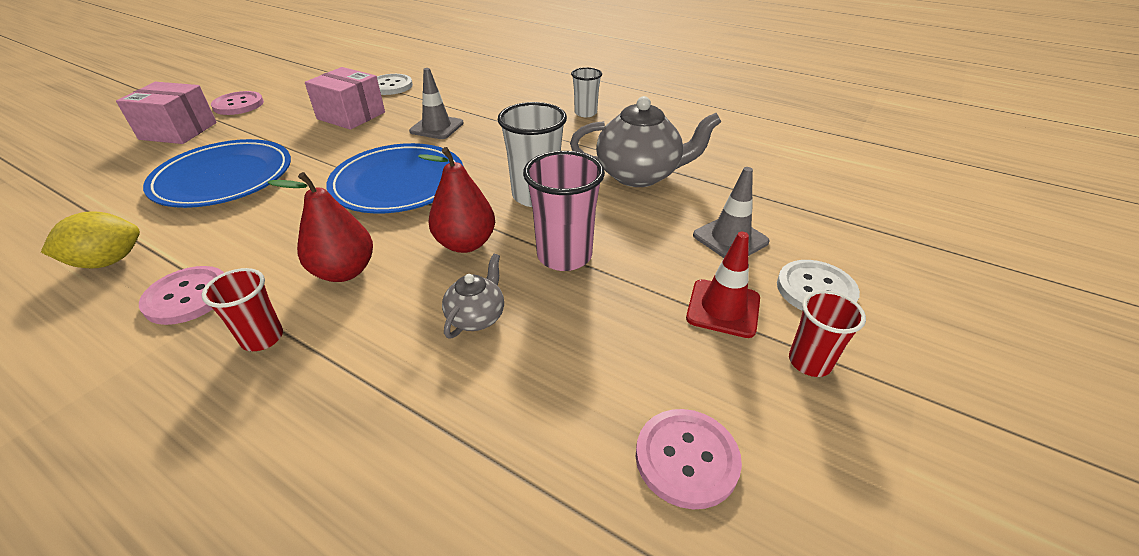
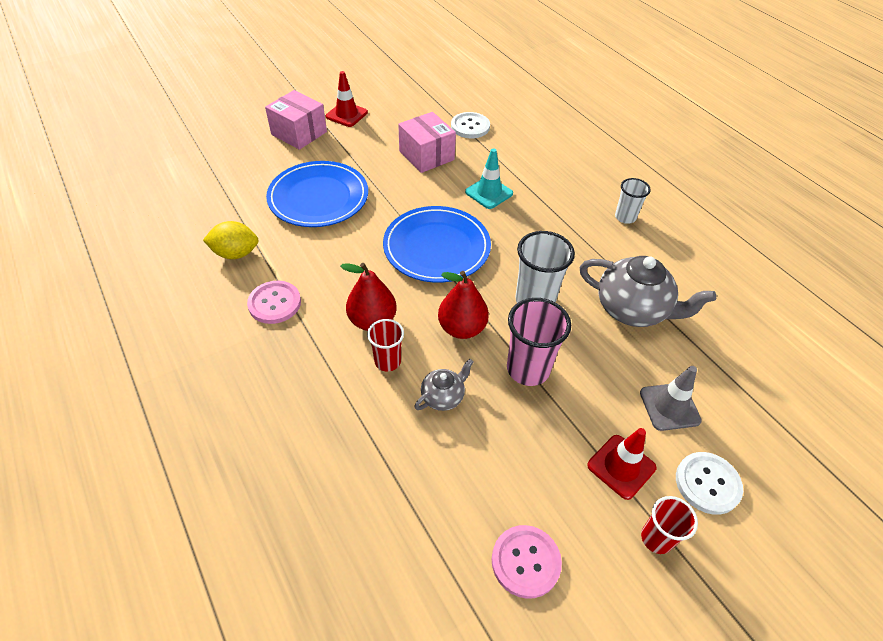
camera: 25 degrees right, 10 degrees up
(238, 105) = (346, 114): pink button -> red traffic cone
(262, 338) = (309, 356): red cup -> red cup (387, 361)
(437, 127) = (489, 193): grey traffic cone -> turquoise traffic cone

